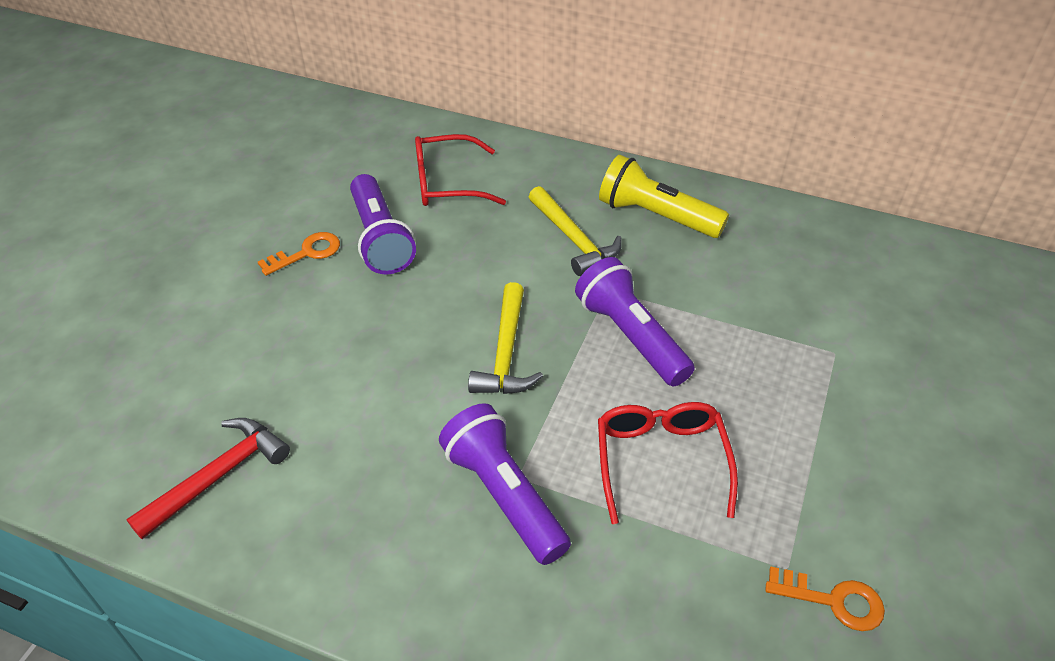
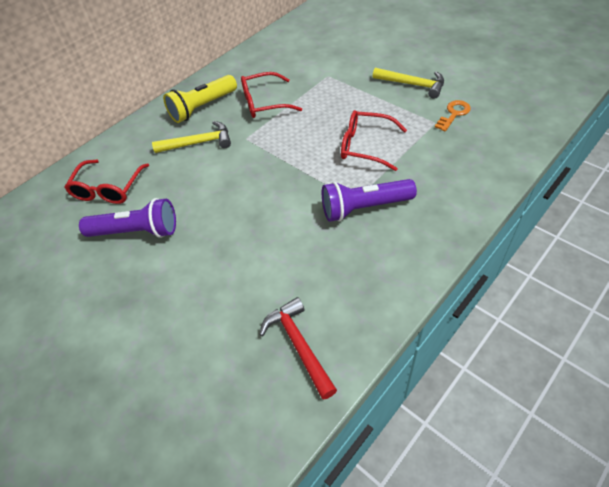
camera: 65 degrees left, 5 degrees up
(307, 253) = (123, 274): orange key -> none
(506, 353) = (269, 188): yellow hammer -> yellow hammer (413, 85)
(630, 336) = (283, 137): purple flashlight -> none
(707, 286) = (264, 103): none -> red glasses

